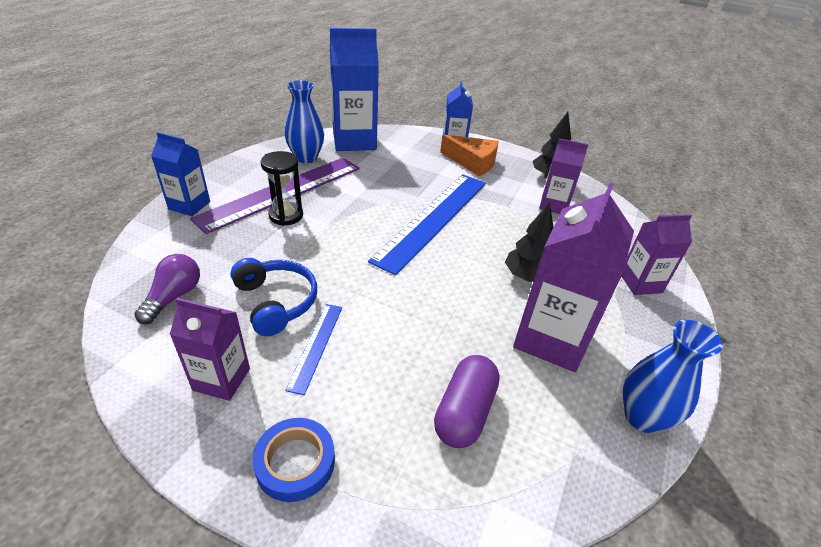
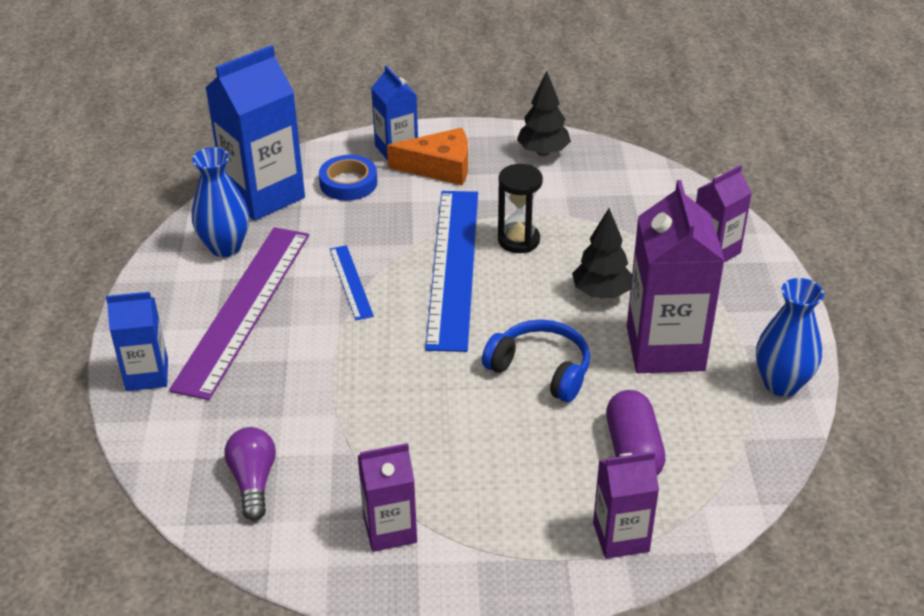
camera: 25 degrees left, 0 degrees up
(276, 302) = (368, 436): blue headphones -> blue headphones (540, 369)
(286, 215) = (280, 336): black hourglass -> black hourglass (518, 240)
(295, 462) = (523, 558): blue tape -> blue tape (348, 183)
(316, 346) = (451, 458): blue ruler -> blue ruler (351, 282)
(553, 205) = (573, 191): purple carton -> purple carton (621, 537)

